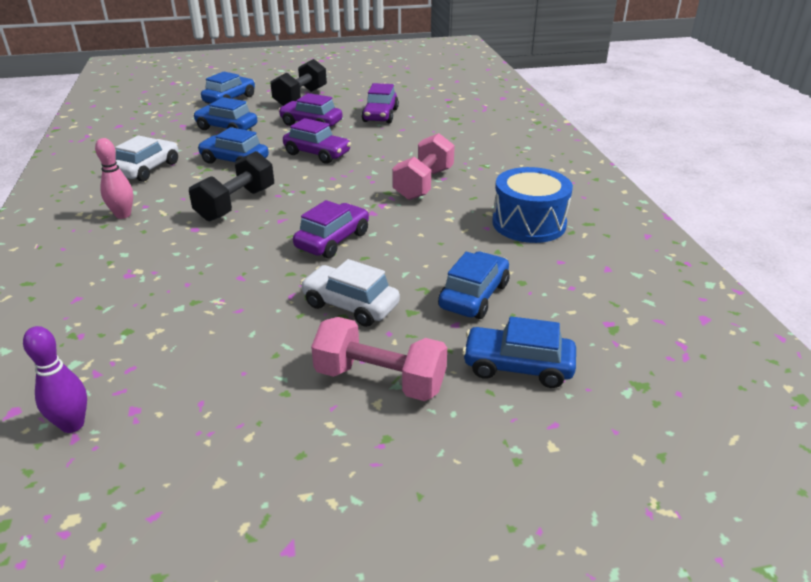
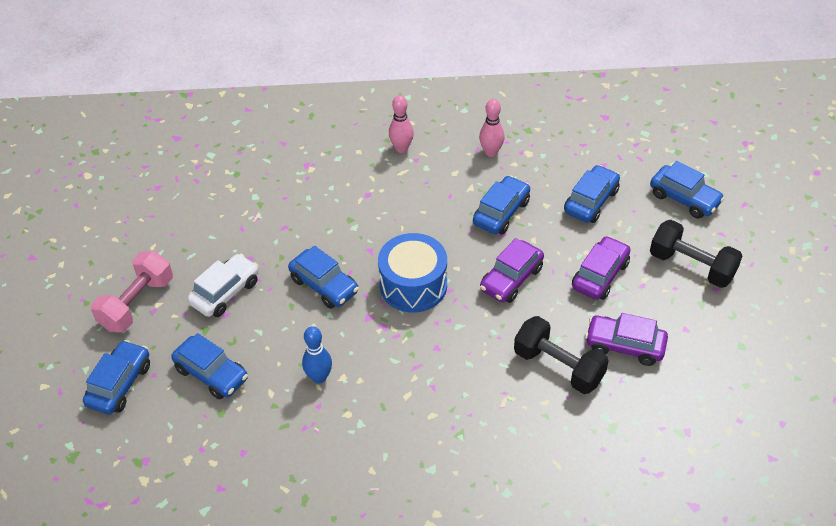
camera: 100 degrees right, 15 degrees up
(72, 425) = (155, 163): purple bowling pin -> none
(148, 169) = (491, 152): white car -> pink bowling pin
(236, 204) = (406, 218): black dumbbell -> black dumbbell (558, 366)
(333, 240) = (324, 285): purple car -> blue car
(423, 184) = (421, 366): pink dumbbell -> none
(453, 230) = (319, 377): none -> blue bowling pin
(529, 223) = (317, 444): blue drum -> blue drum (413, 285)

